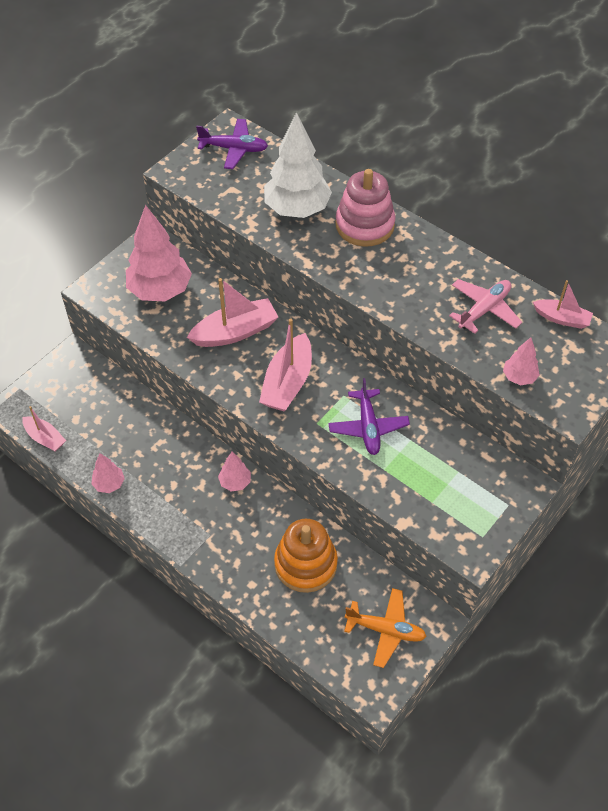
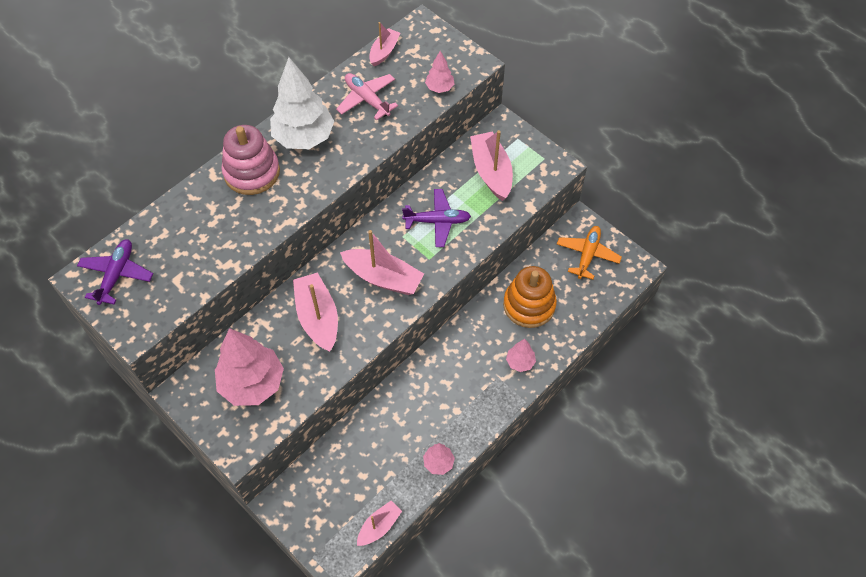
camera: 85 degrees left, 5 degrees up
(235, 482) = (446, 354): pink tree -> pink tree (520, 362)
(297, 209) = (218, 224): white tree -> white tree (304, 137)
(449, 478) = (491, 172): none -> pink boat

